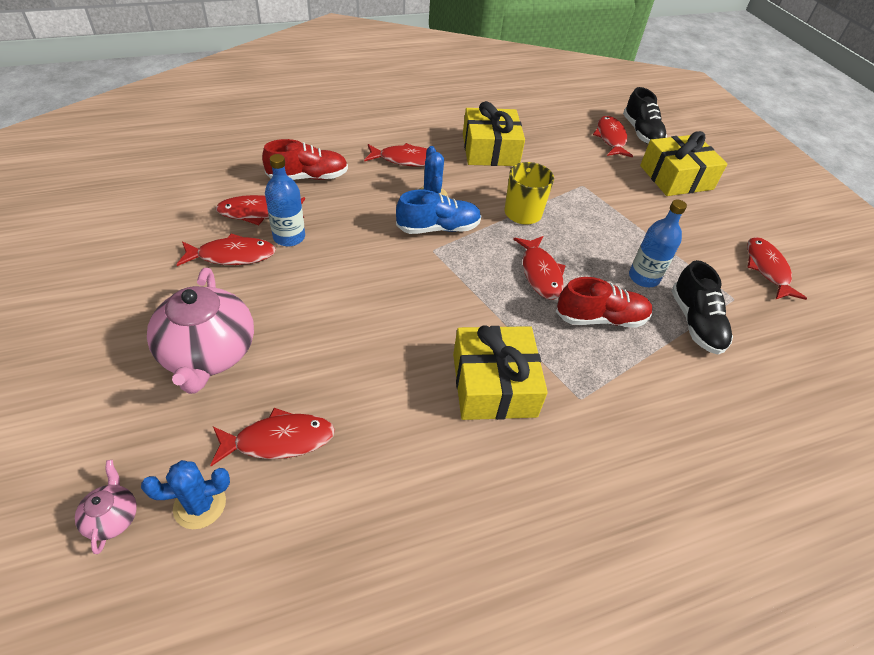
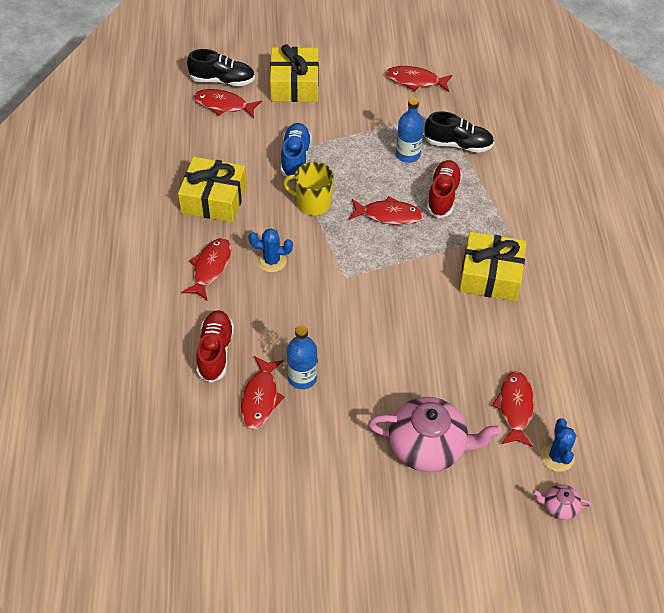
camera: 70 degrees left, 5 degrees up
(232, 255) = (316, 423): red fish -> none
(438, 228) = (318, 267): blue shoe -> blue shoe (295, 157)

